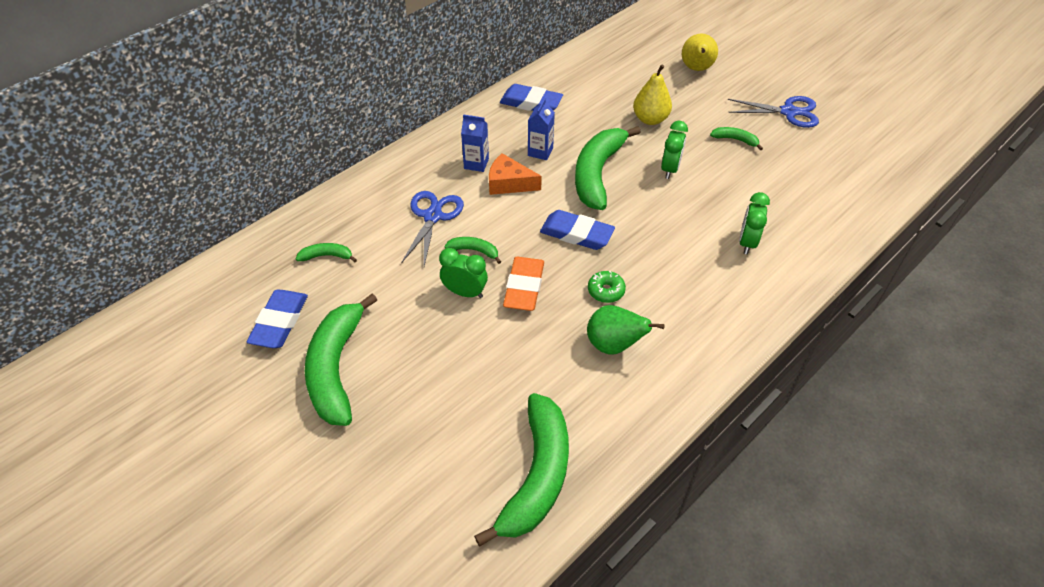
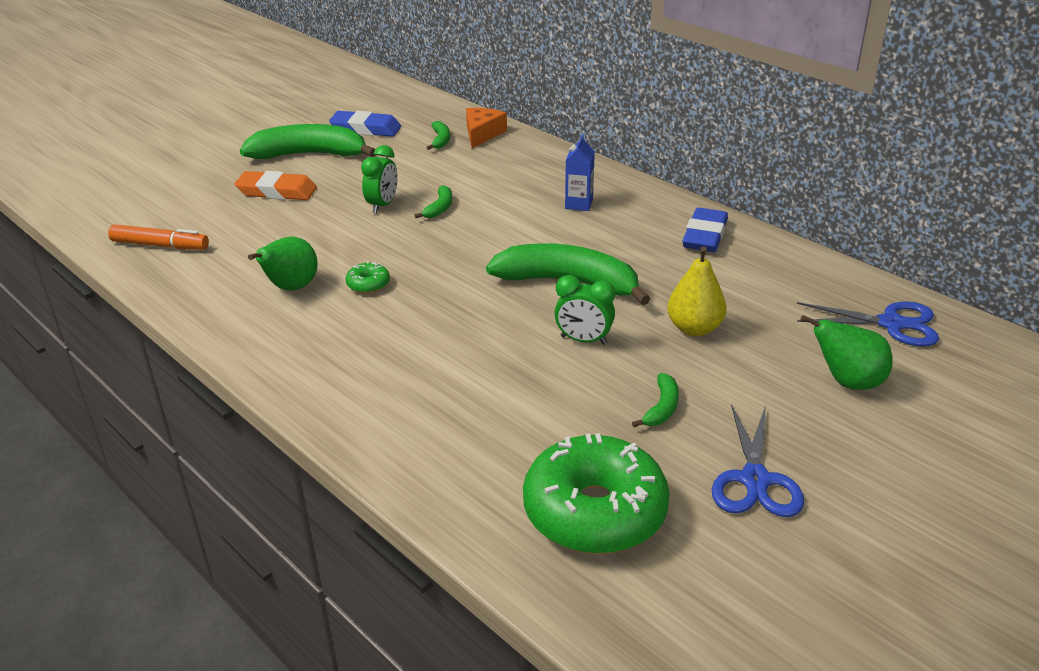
camera: 90 degrees right, 15 degrees down
(432, 216) = (492, 184): blue scissors -> blue scissors (891, 324)
(509, 183) = (546, 224): orange cheese -> orange cheese (482, 134)
(524, 287) = (383, 236): orange eraser -> orange eraser (277, 191)
(537, 475) = (160, 245): green banana -> orange marker
(540, 152) = (606, 243): blue carton -> none
(576, 234) = (460, 267): blue eraser -> none
(696, 69) = (847, 382): yellow pear -> green pear
(747, 242) = (434, 397): green clock -> none
(831, 172) = (594, 511): none -> green donut

